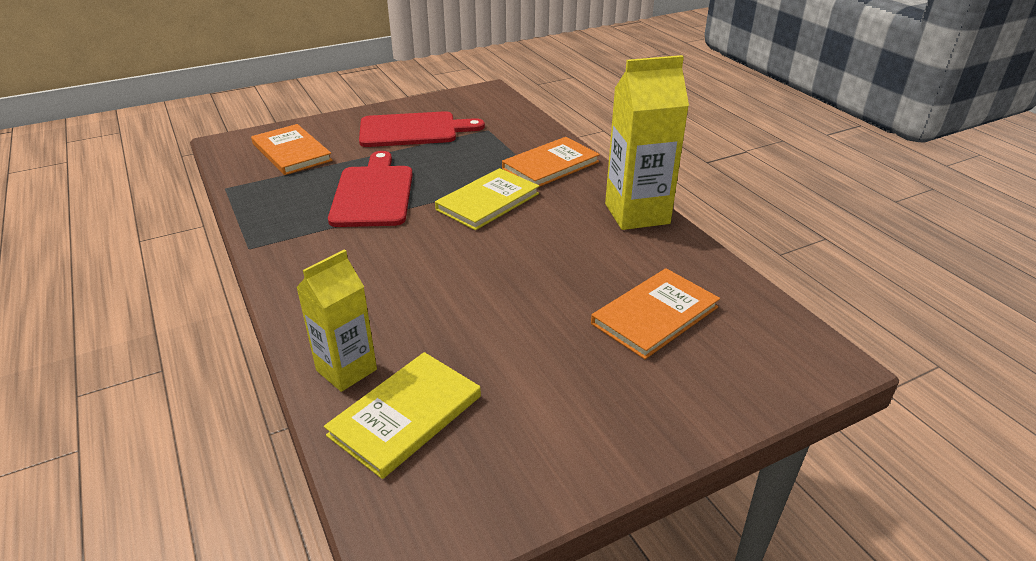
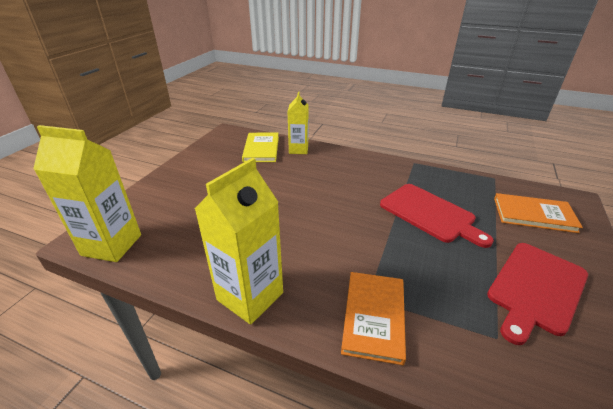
camera: 140 degrees right, 0 degrees up
(488, 202) = (362, 246): yellow book -> none
(655, 315) = (190, 221): orange book -> none
(778, 331) = (112, 245): none -> yellow carton

